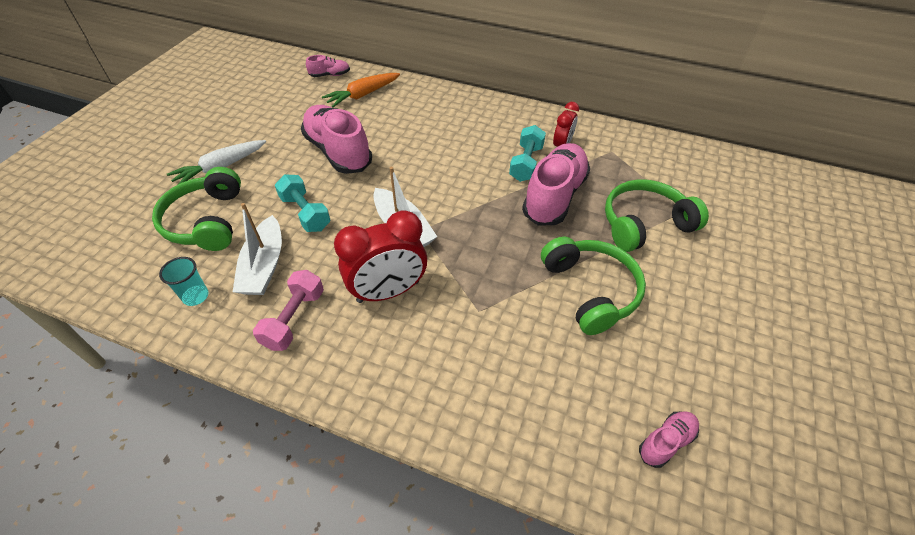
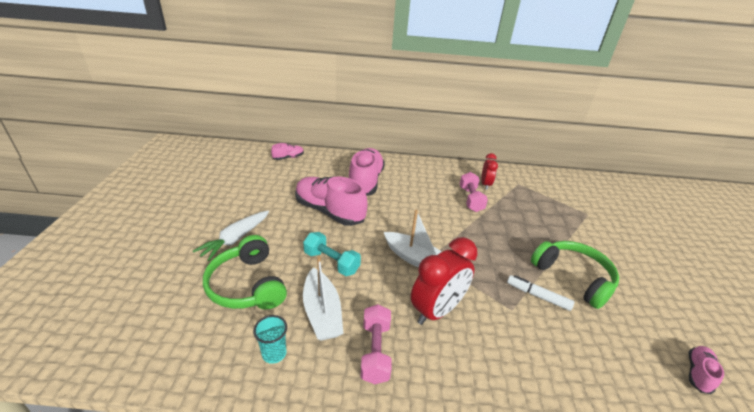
camera: 20 degrees left, 15 degrees down
(363, 95) = (323, 168): orange carrot -> none
(524, 302) = (538, 296): none -> white marker
(526, 163) = (471, 199): turquoise dumbbell -> pink dumbbell
(554, 196) = (504, 218): pink shoe -> pink shoe (365, 182)
(644, 224) = (572, 226): green headphones -> none

